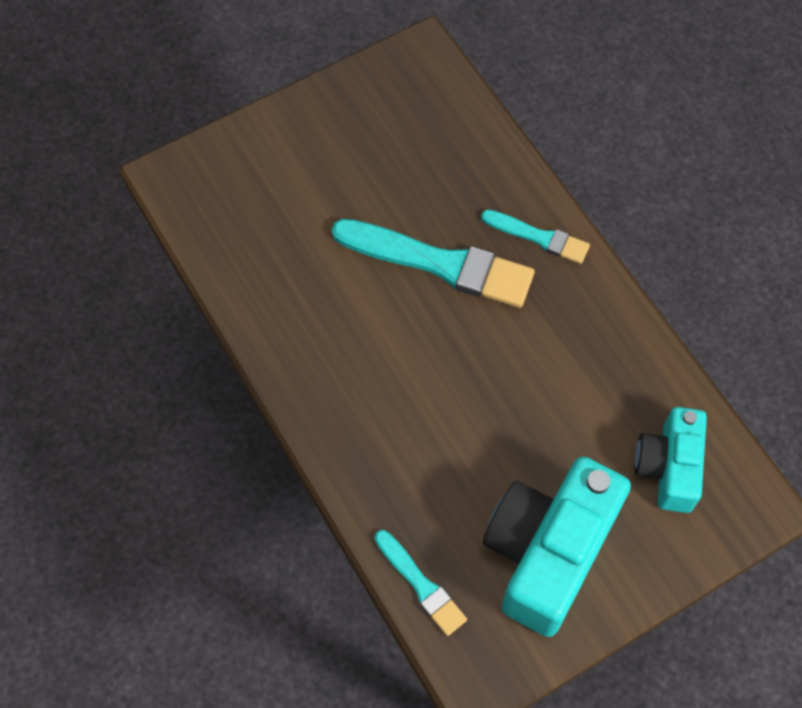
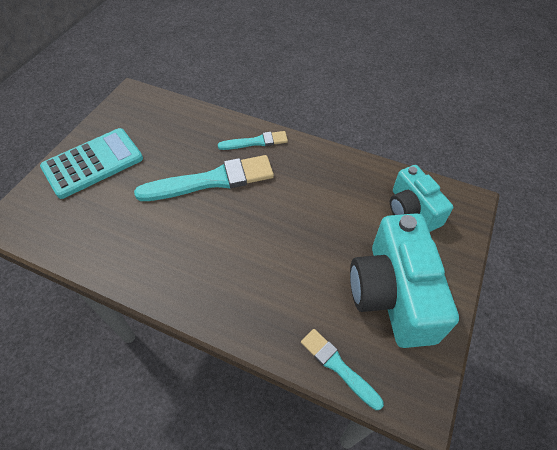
camera: 35 degrees left, 10 degrees down
(309, 147) = (93, 163): none -> turquoise calculator
(421, 585) = (338, 366): turquoise brush -> turquoise brush turned 150 degrees counterclockwise

